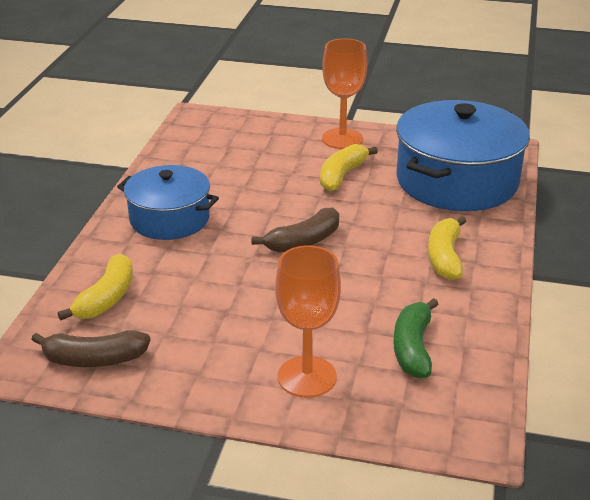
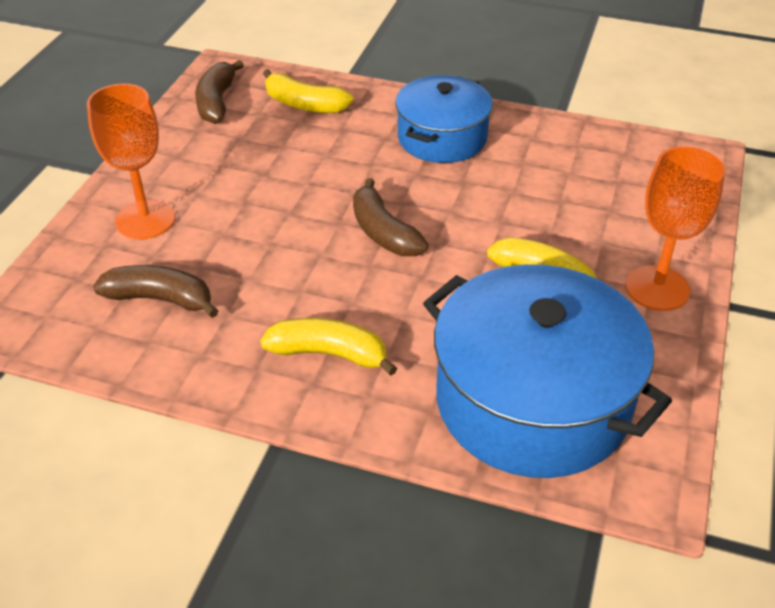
camera: 95 degrees right, 10 degrees up
(413, 348) = (160, 299): green banana -> brown banana

